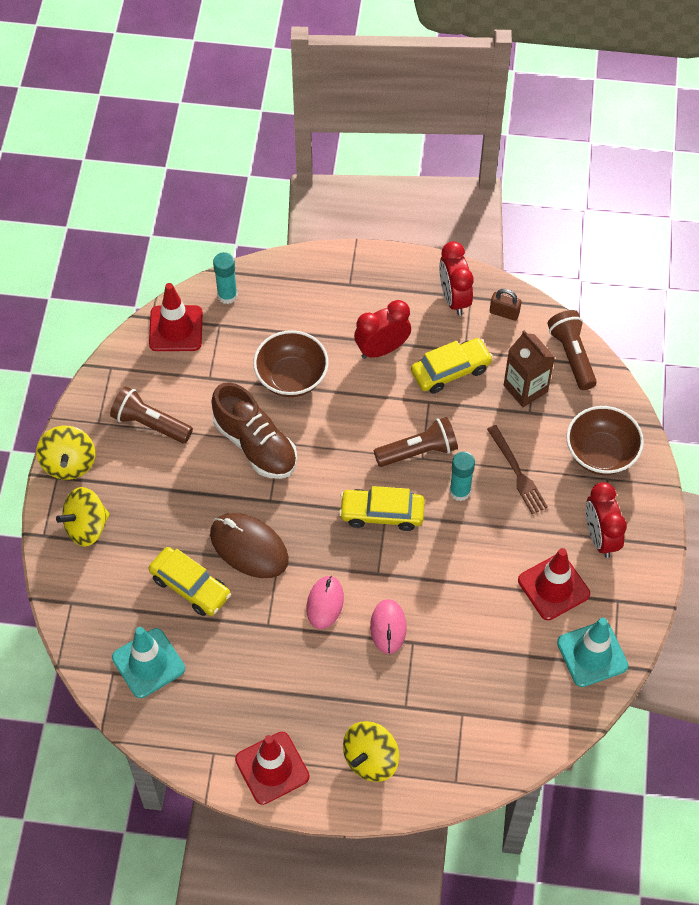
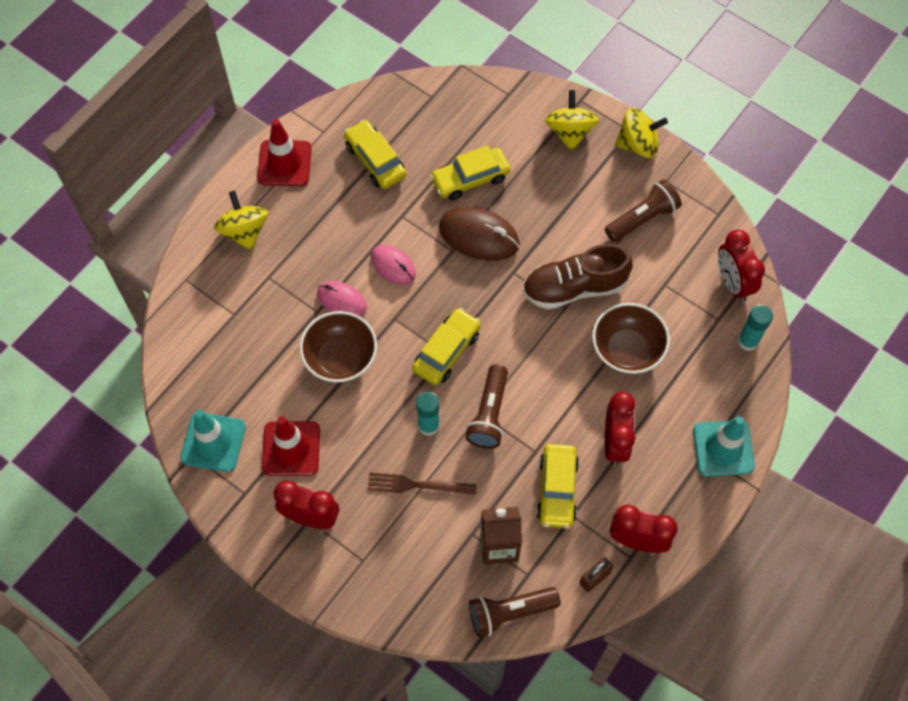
camera: 120 degrees right, 5 degrees up
(69, 463) = (638, 144): yellow spinning top -> yellow spinning top turned 150 degrees clockwise
(148, 663) = (423, 122): turquoise traffic cone -> turquoise traffic cone (723, 448)
(176, 328) = (733, 282): red traffic cone -> red clock
(219, 683) = (375, 160): none -> yellow car
(249, 547) = (479, 236): brown mouse -> brown mouse turned 45 degrees clockwise
(572, 355) = (510, 612): brown flashlight -> brown flashlight turned 150 degrees clockwise
(601, 454) = (390, 571): brown bowl -> brown bowl (340, 358)

